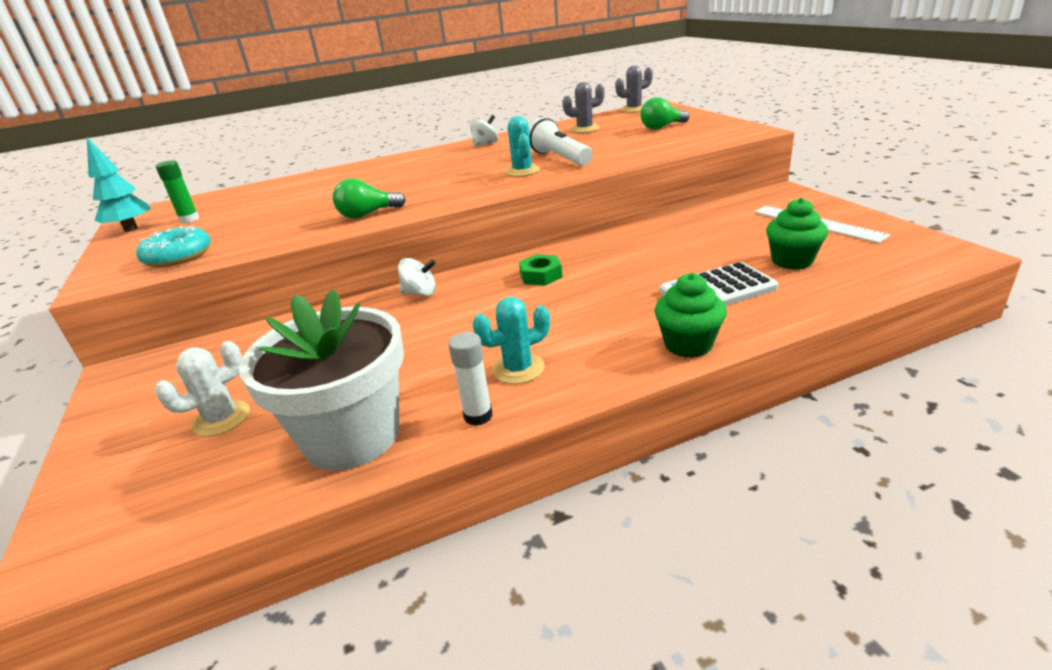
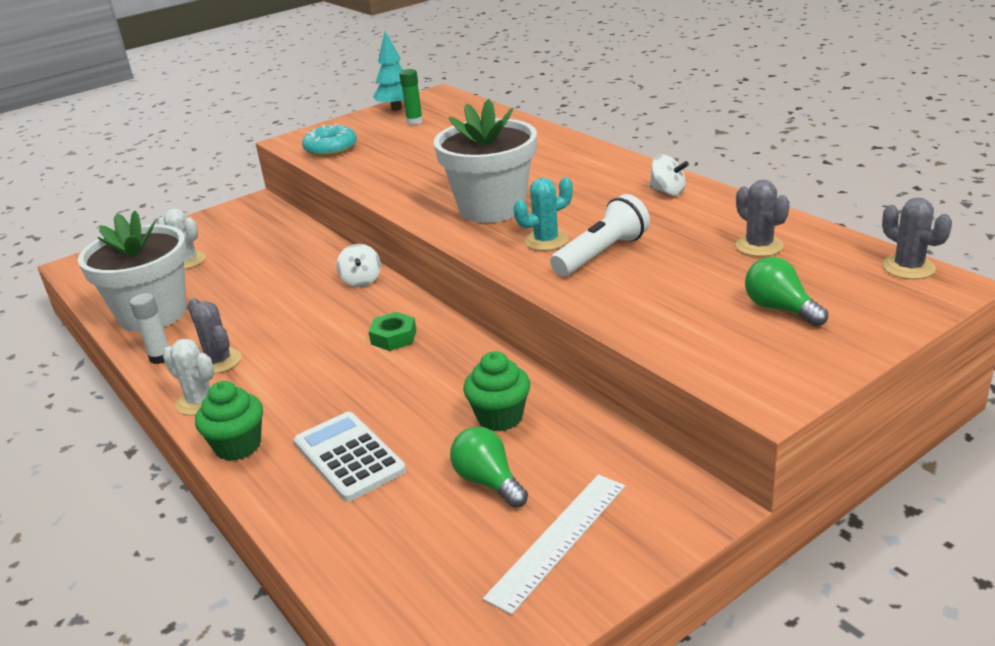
camera: 75 degrees right, 0 degrees up
(367, 215) = (411, 193): green light bulb -> green light bulb (488, 482)
(442, 187) = (492, 208): none -> white flower pot
(518, 369) = (219, 361): turquoise cactus -> grey cactus
(596, 375) = (200, 401): none -> white cactus
(792, 261) = (423, 513): green cupcake -> green cupcake (500, 417)

